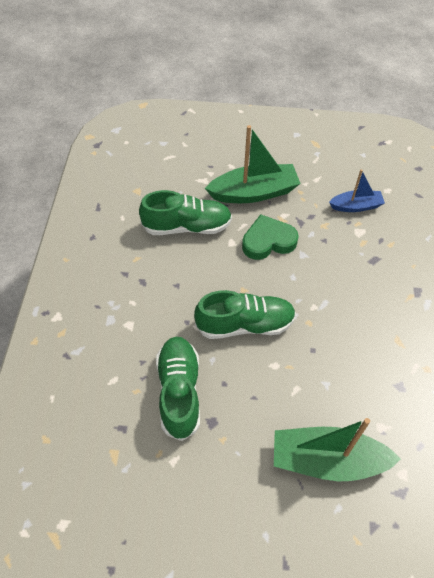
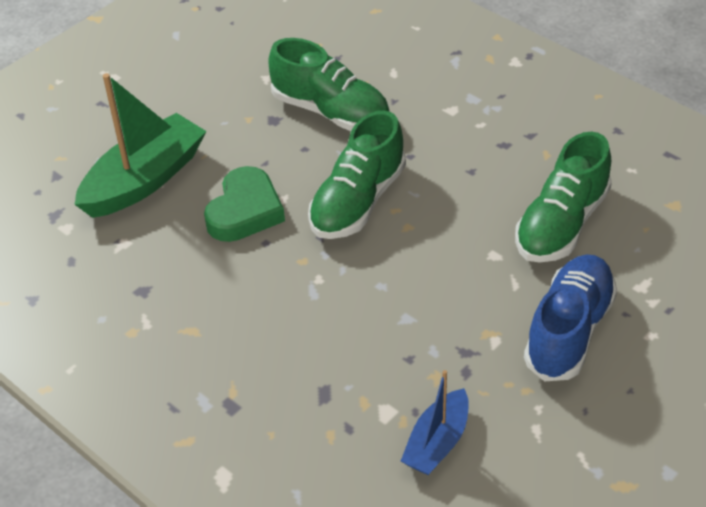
camera: 130 degrees right, 10 degrees down
(254, 192) = (569, 330): green boat -> blue shoe
(268, 241) = (462, 294): green heart -> green heart (245, 211)

